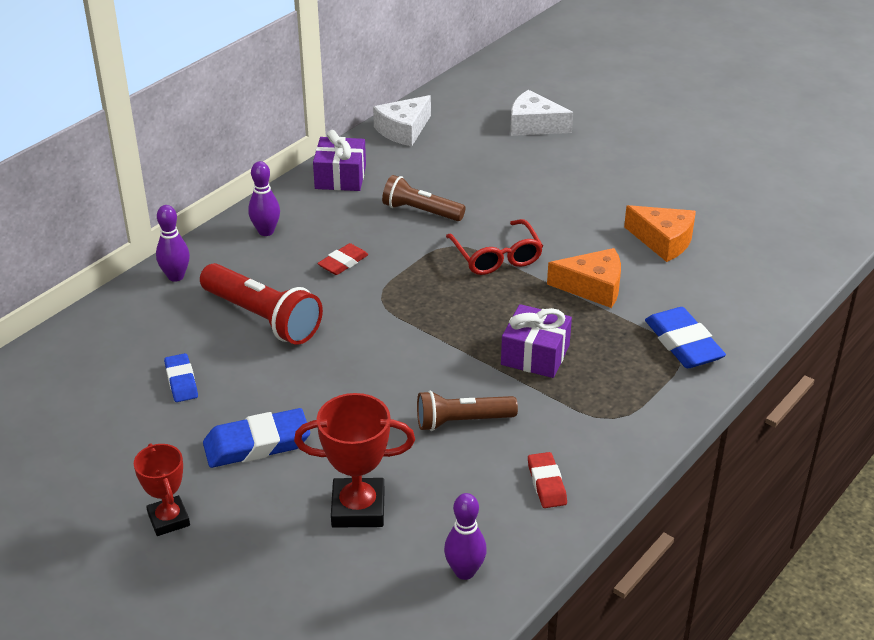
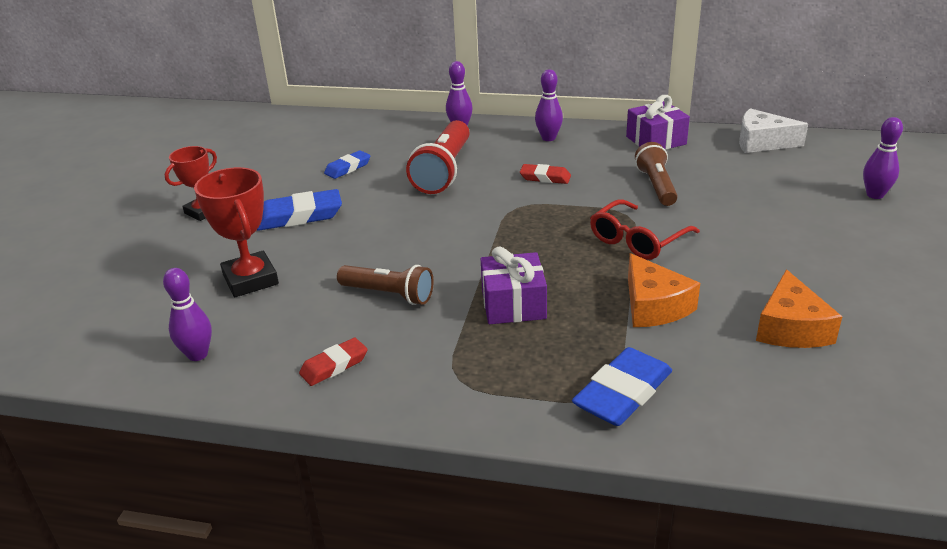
camera: 65 degrees right, 5 degrees down
(257, 444) = (299, 216): blue eraser -> blue eraser turned 60 degrees counterclockwise
(462, 421) = (388, 294): brown flashlight -> brown flashlight turned 150 degrees clockwise
(534, 125) = (875, 195): white cheese -> purple bowling pin

